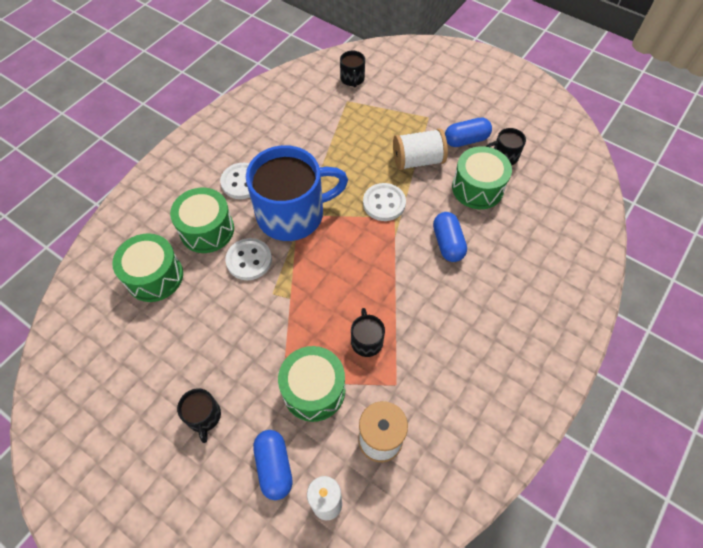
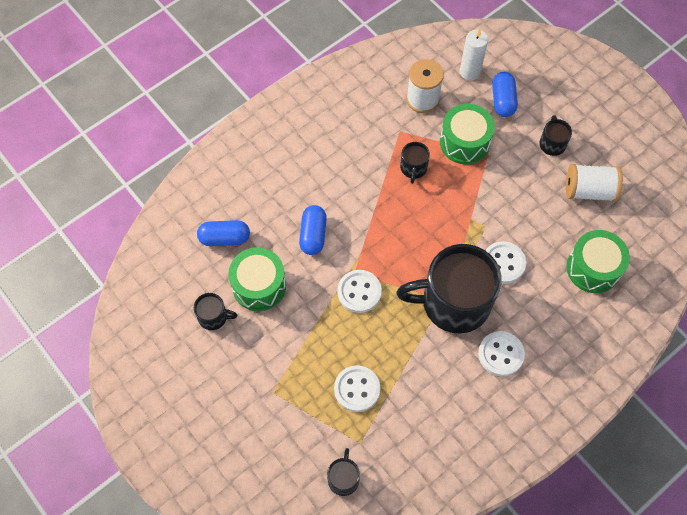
camera: 165 degrees left, 5 degrees up
(207, 230) = (541, 305): green drum -> none
(293, 214) = (453, 302): blue mug -> black mug
(361, 132) = (357, 389): none -> white button
(418, 160) = (307, 334): white spool -> white spool (589, 191)
(466, 140) = (244, 348): blue capsule -> blue capsule (225, 238)

